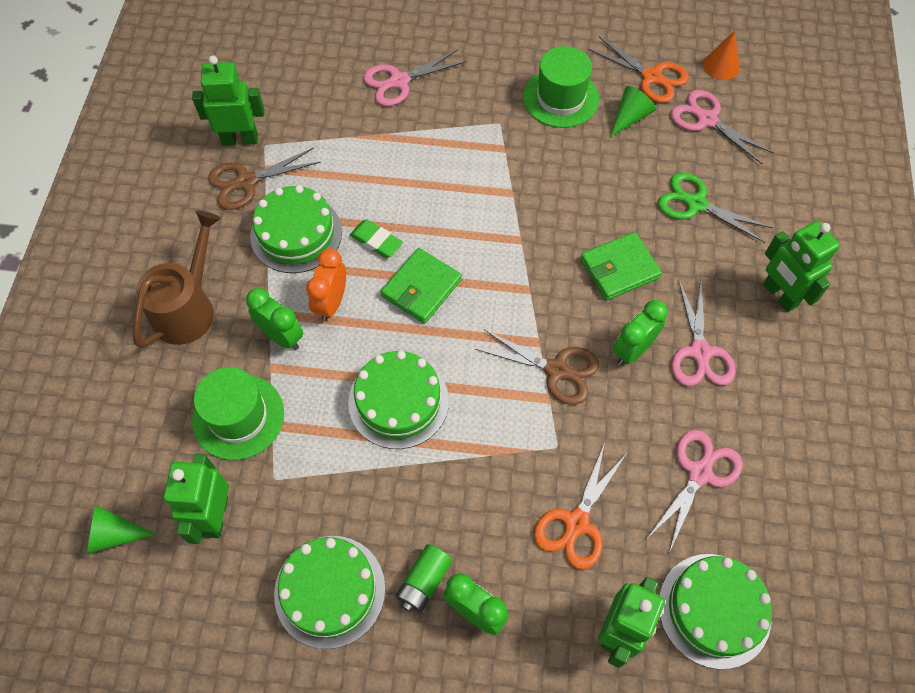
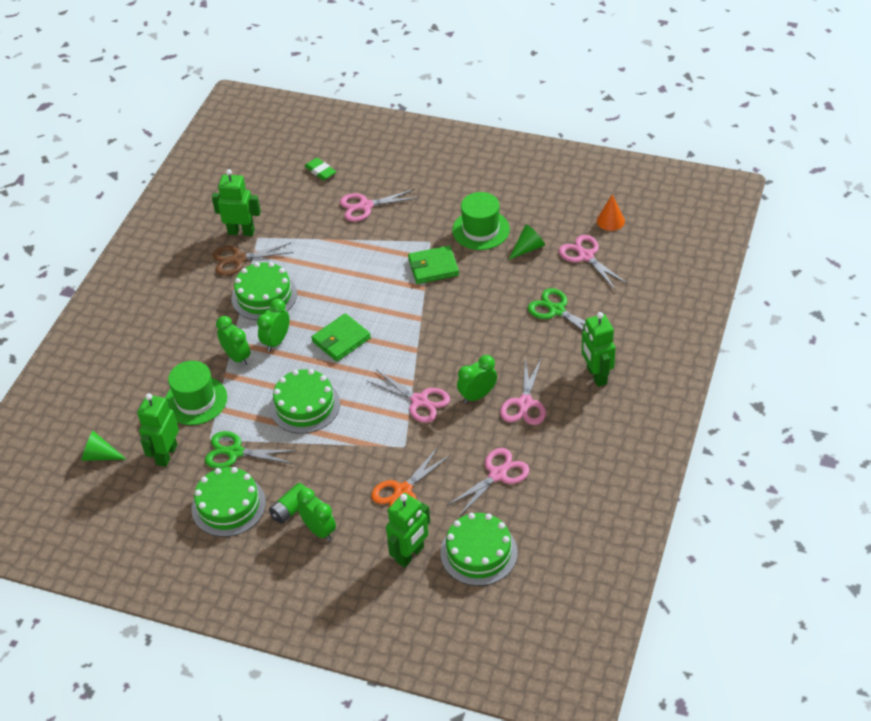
camera: 15 degrees right, 15 degrees down
(188, 307) = (179, 332): brown watering can -> none
(317, 496) = (235, 452): none -> green scissors
(331, 303) = (276, 341): orange clock -> green clock
(376, 241) = (318, 307): green eraser -> green eraser (320, 171)
(556, 369) = (419, 401): brown scissors -> pink scissors
(619, 268) = (485, 345): green wallet -> green wallet (433, 267)
(651, 77) = (554, 222): orange scissors -> none

